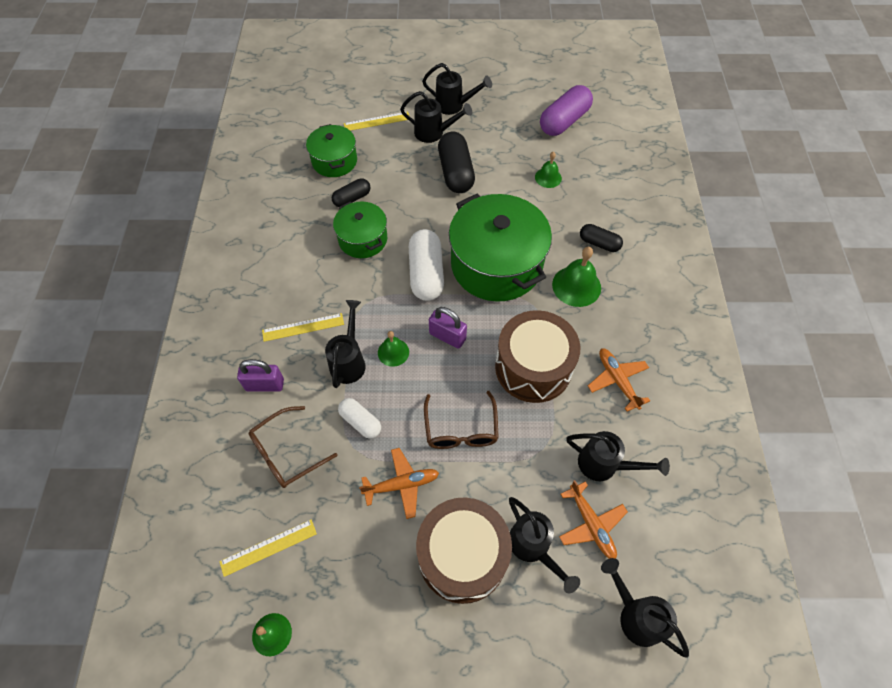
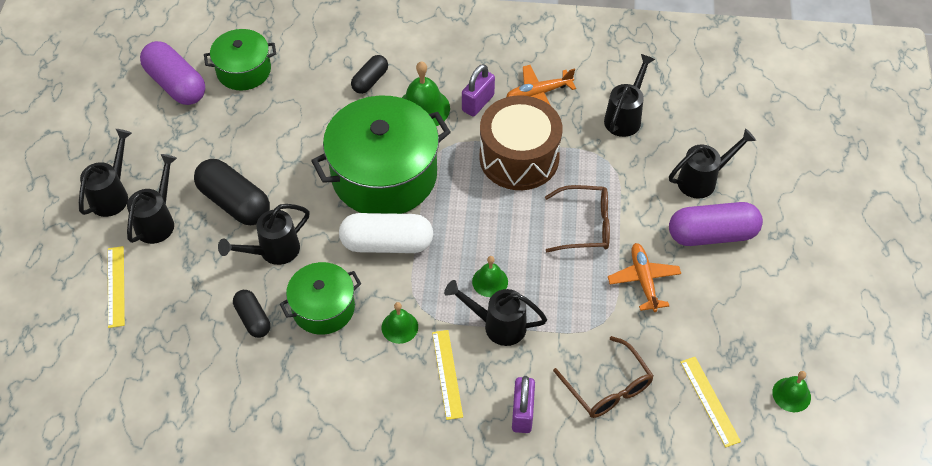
camera: 85 degrees left, 5 degrees down
(334, 161) = (179, 339): green pot -> green pot (244, 70)
(360, 422) = (573, 315): white capsule -> none
(447, 336) = (474, 229): purple padlock -> purple padlock (478, 103)
(455, 172) = (234, 202): black capsule -> black capsule turned 45 degrees clockwise
(462, 556) = (712, 235): brown drum -> purple capsule
(548, 177) = (264, 112): green bell -> green bell (399, 327)
(591, 524) = (681, 135): orange plane -> none
(635, 615) = (755, 118): black watering can -> black watering can (272, 252)

